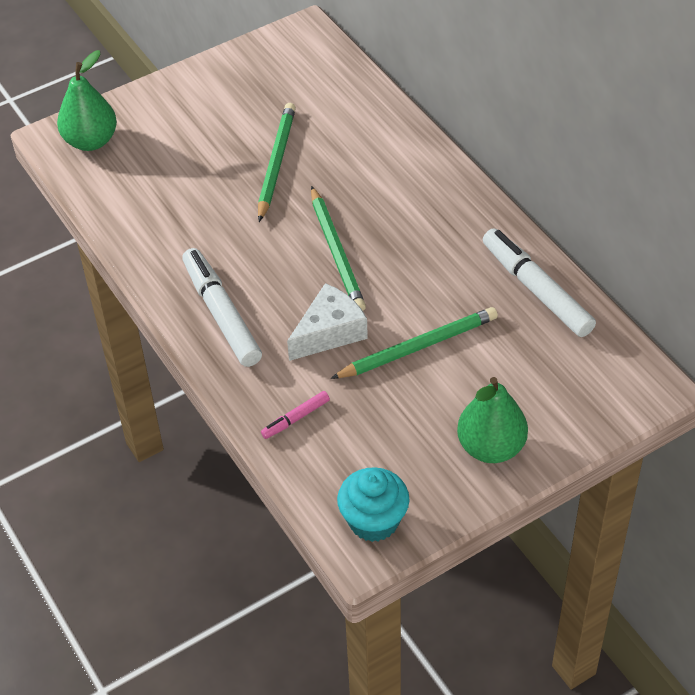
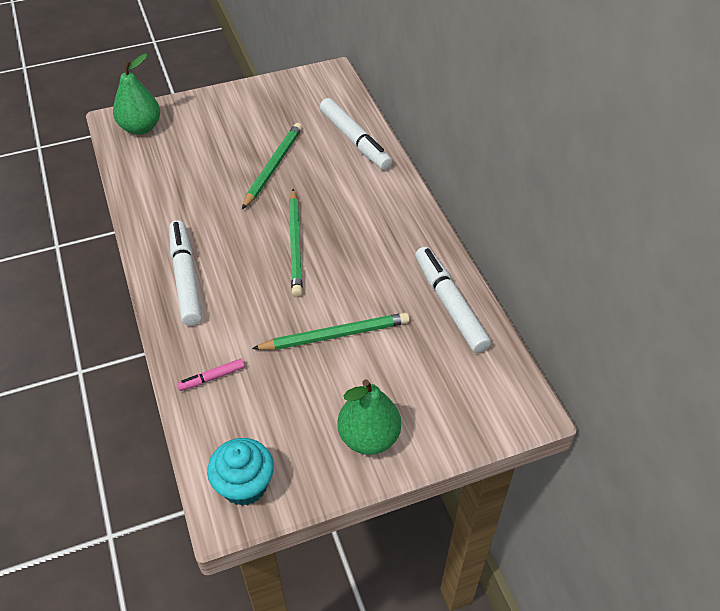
camera: 10 degrees right, 0 degrees up
(329, 332) = (266, 309): white cheese -> none
(364, 113) = (354, 140): none -> white marker

